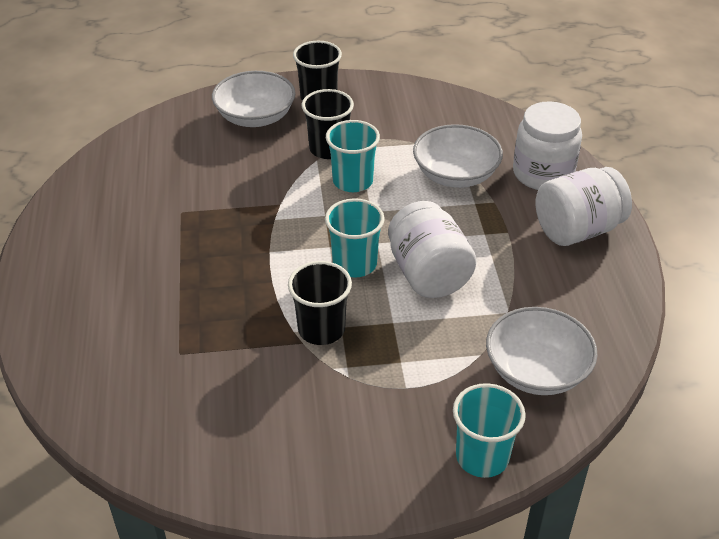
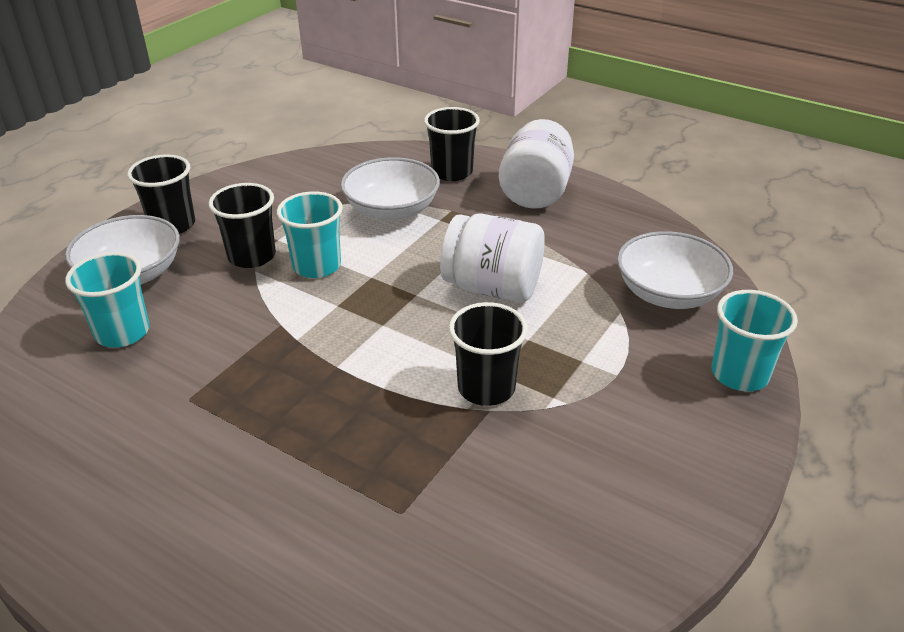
camera: 50 degrees left, 5 degrees down
(354, 264) = (426, 322): turquoise cup -> turquoise cup (122, 332)
(543, 174) = (452, 172): white jar -> black cup

